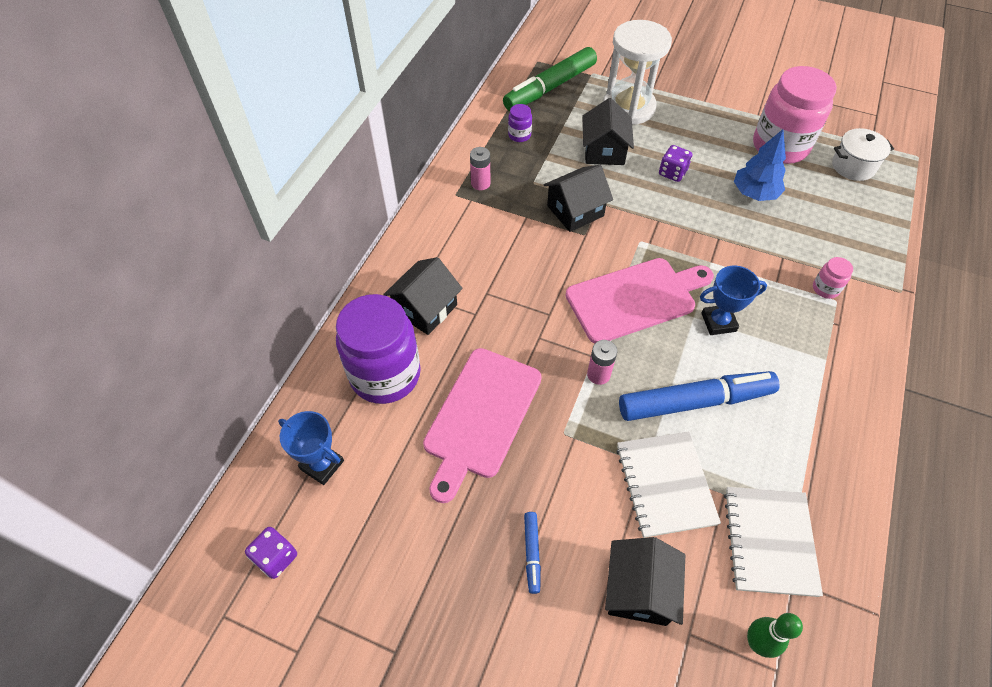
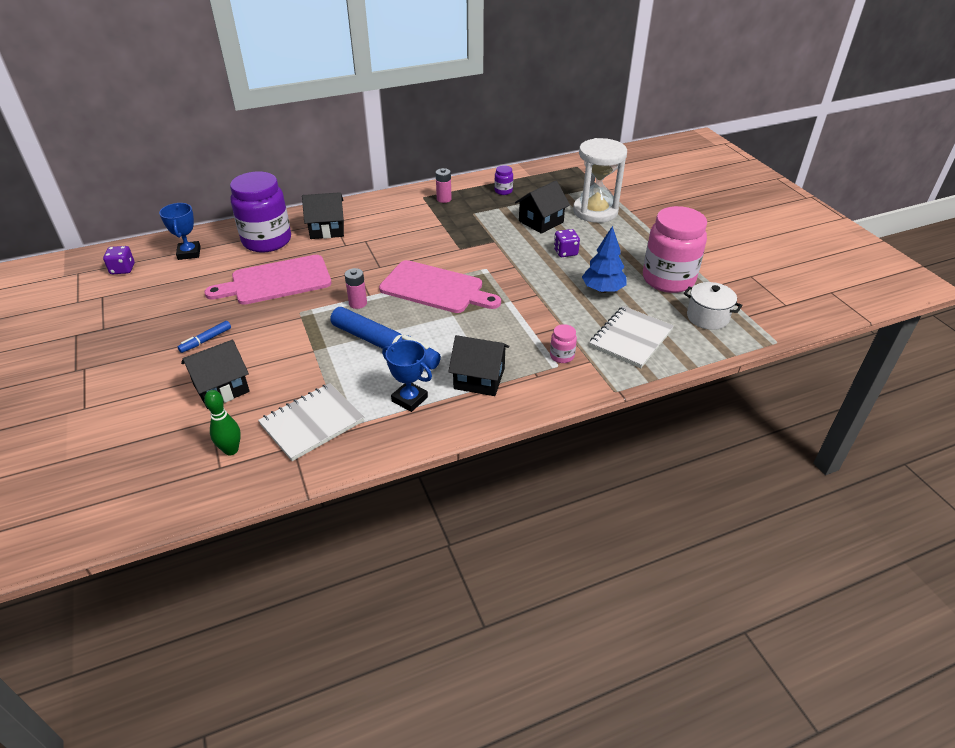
camera: 45 degrees right, 15 degrees down
(550, 88) = (561, 180): green marker -> none
(575, 211) = (473, 236): black house -> black house (479, 378)
(665, 484) = (307, 364): white notebook -> white notebook (631, 338)
(718, 322) = (463, 326): blue trophy -> blue trophy (409, 399)

